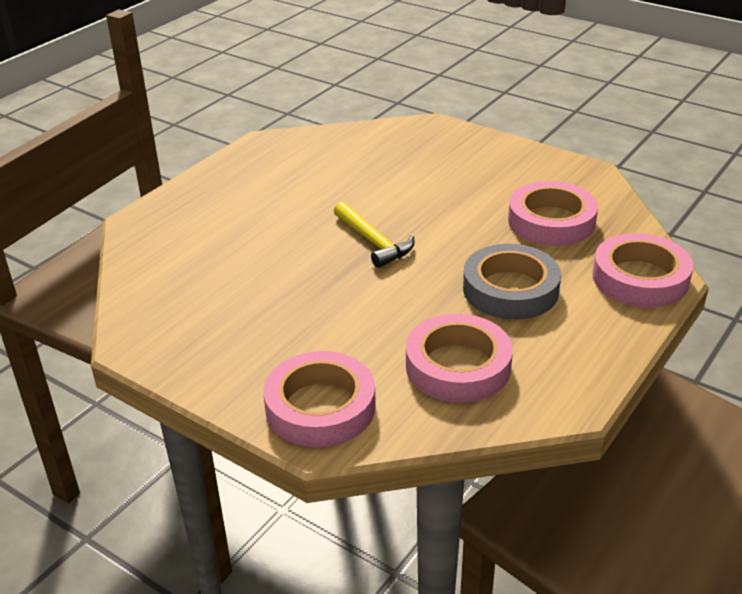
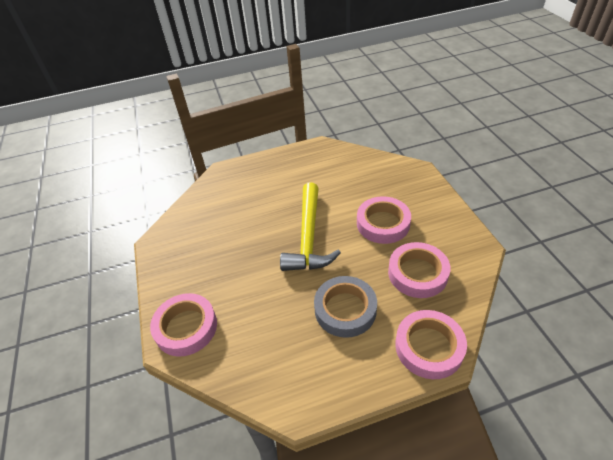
camera: 40 degrees right, 10 degrees up
(373, 242) = (308, 237): yellow hammer -> yellow hammer, size x1.73
(458, 366) = (268, 344): pink tape -> pink tape (383, 223)

